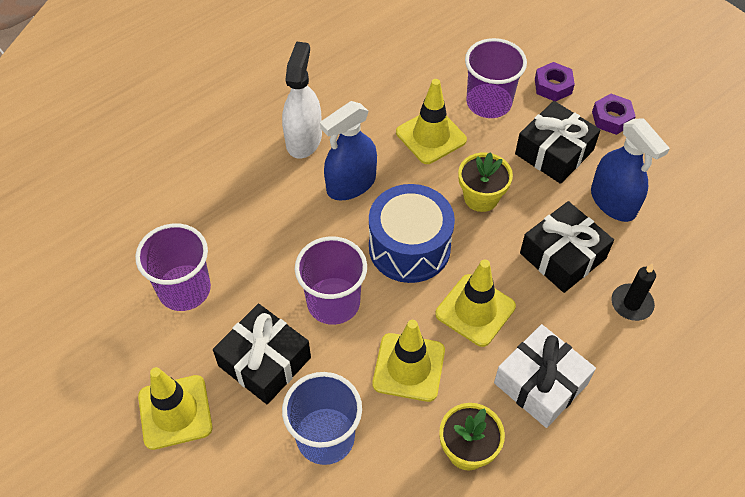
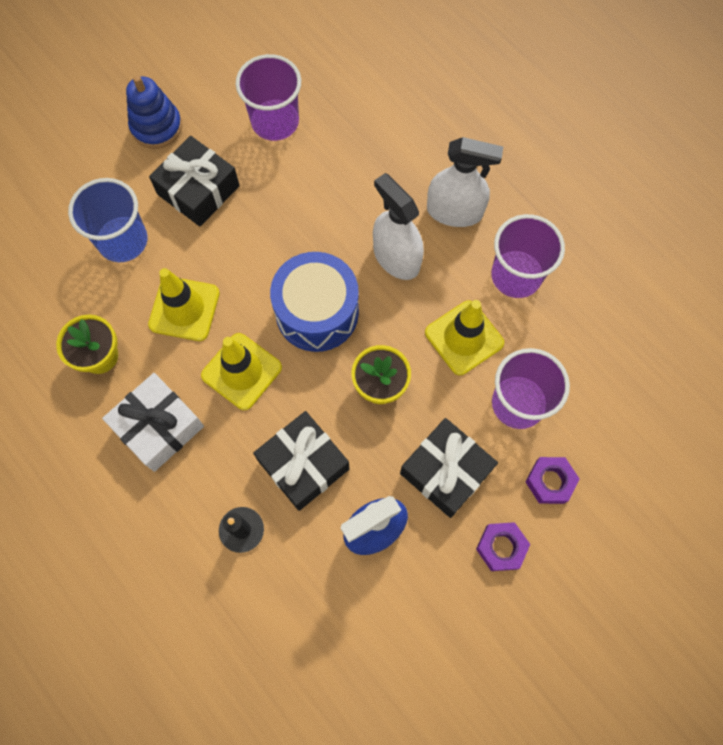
camera: 90 degrees right, 15 degrees up
(175, 412) = (156, 127): yellow traffic cone -> blue stacking toy
(333, 302) = (256, 244): purple cup -> purple cup (516, 275)
(351, 184) = (396, 257): blue spray bottle -> white spray bottle

